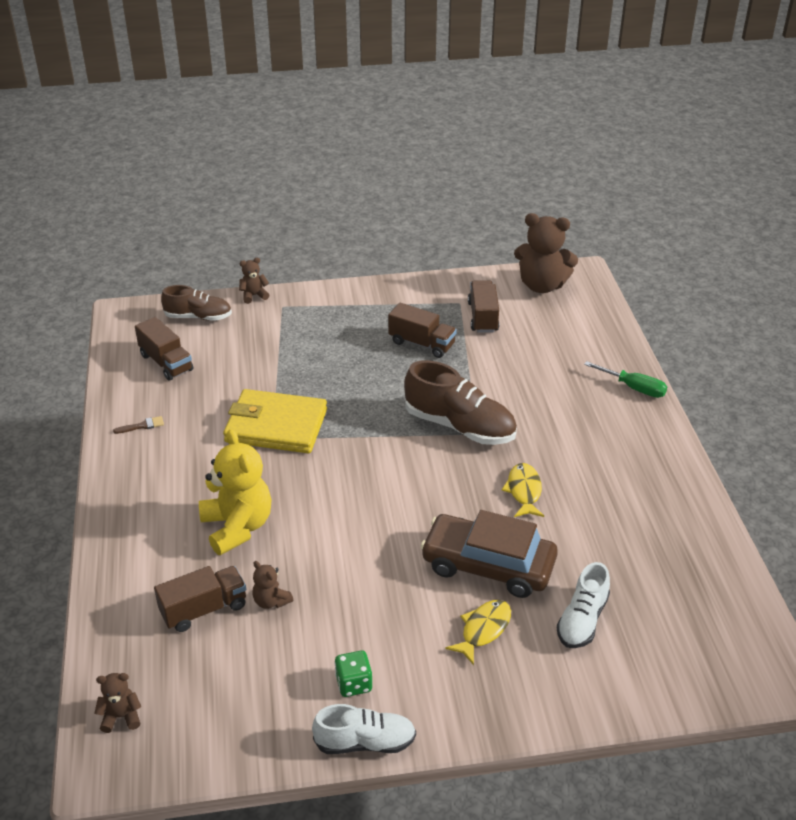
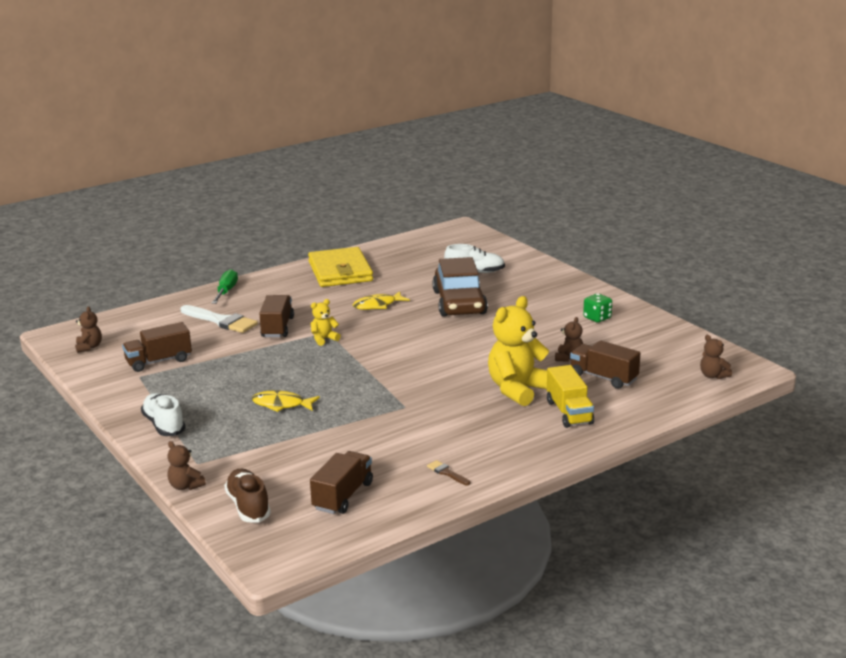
camera: 115 degrees left, 15 degrees down
(161, 546) = (569, 412): none -> yellow truck
(276, 426) = (388, 410): yellow wallet -> yellow wallet (340, 271)
(365, 742) = (630, 306): white shoe -> white shoe (164, 425)
(422, 343) = (219, 378): brown truck -> brown truck (277, 327)
(459, 426) = (324, 339): brown shoe -> yellow teddy bear
(483, 630) = (513, 294): yellow fish -> yellow fish (281, 404)
(542, 285) = (89, 347): brown teddy bear -> brown teddy bear, size x0.47
(553, 369) = (221, 321): none -> white brush

